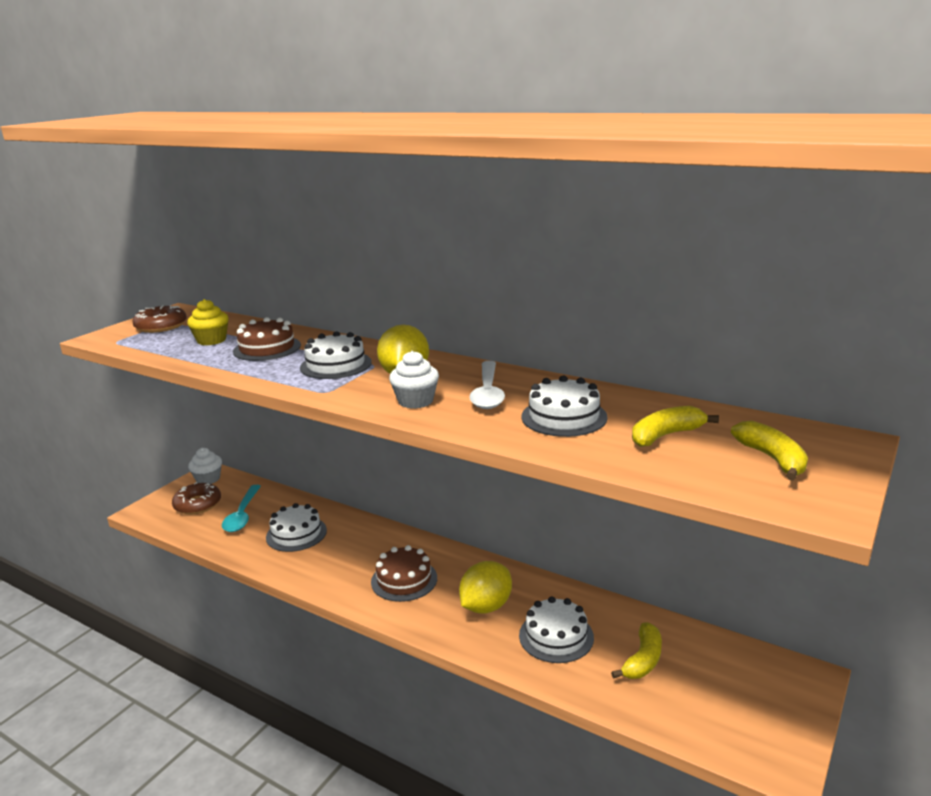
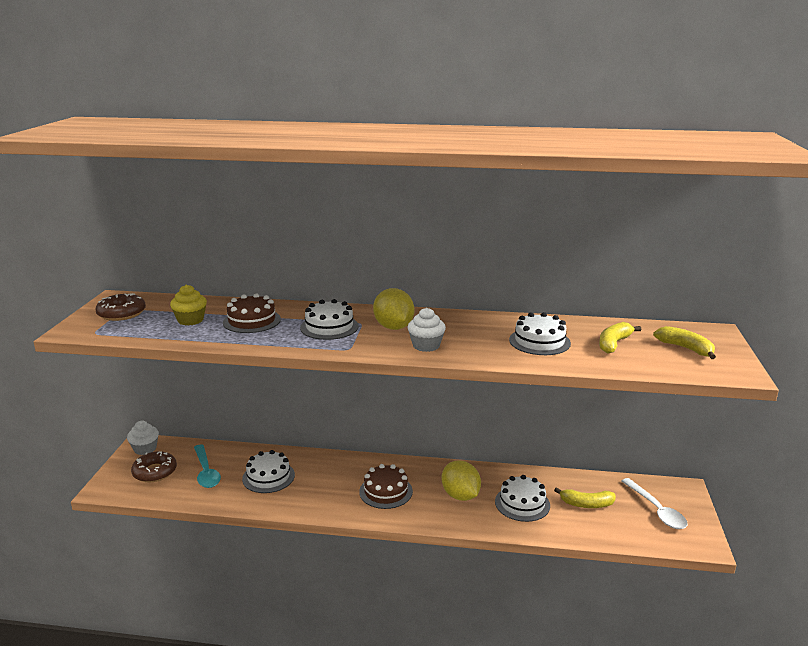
camera: 25 degrees left, 0 degrees up
(486, 606) = (460, 495): yellow lemon -> yellow lemon turned 45 degrees counterclockwise
(487, 393) = (470, 332): white spoon -> white spoon (657, 510)
(643, 660) = (586, 504): yellow banana -> yellow banana turned 90 degrees clockwise

